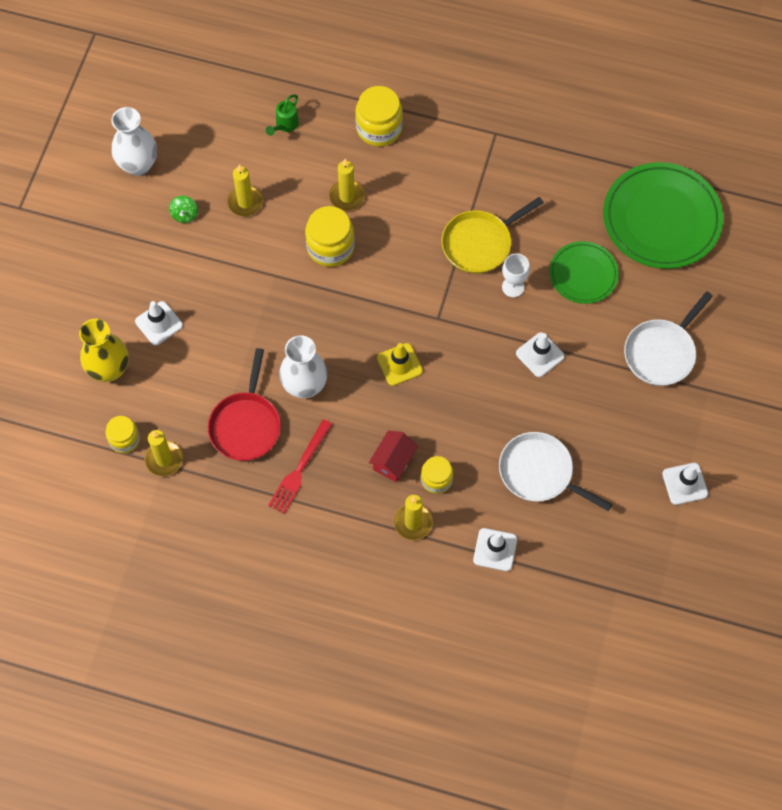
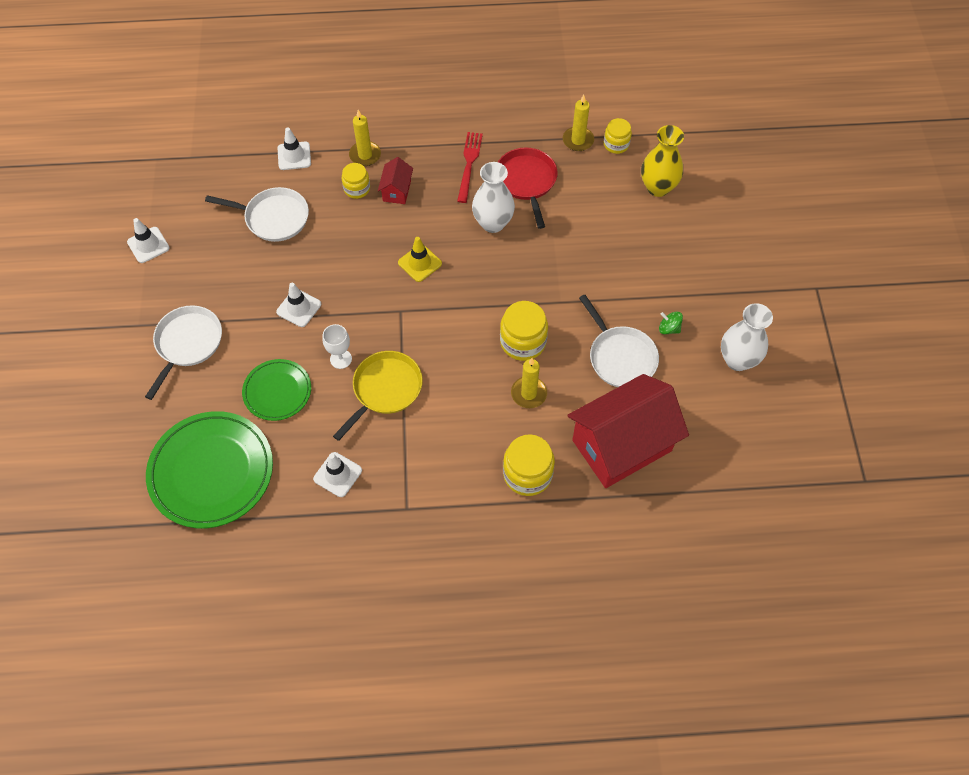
camera: 160 degrees right, 5 degrees down
(159, 323) = (638, 233): white traffic cone -> white traffic cone (337, 474)
(184, 214) = (669, 328): green spinning top -> green spinning top turned 45 degrees counterclockwise
(245, 202) = (620, 357): yellow candle -> white pan
(285, 125) = (622, 445): green watering can -> red house

